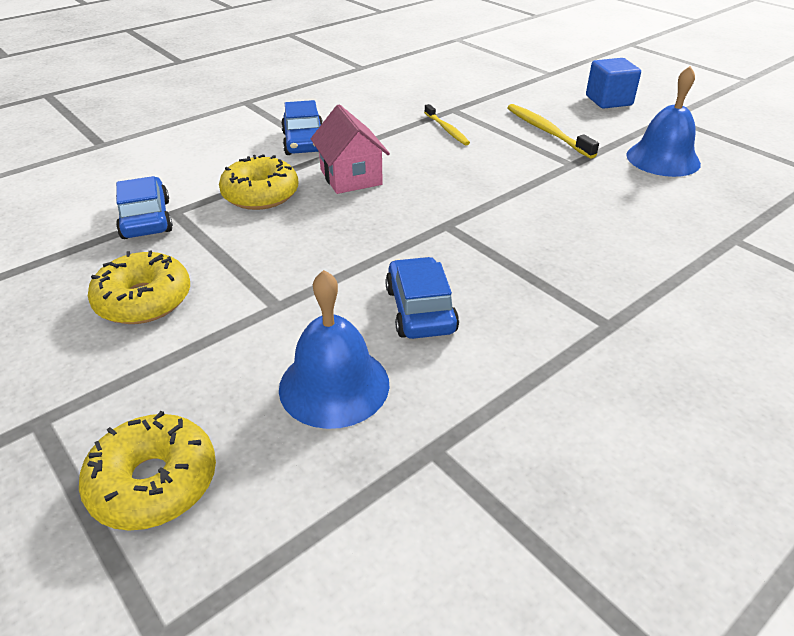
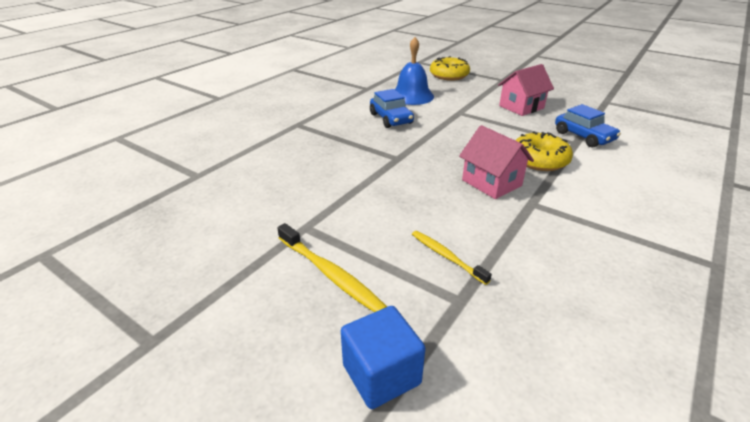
camera: 165 degrees right, 5 degrees down
(144, 300) = (521, 107): yellow donut -> pink house
(304, 142) = (570, 212): blue car -> none
(608, 101) = (229, 377): blue cube -> blue cube (381, 374)
(663, 159) = (207, 250): blue bell -> none

